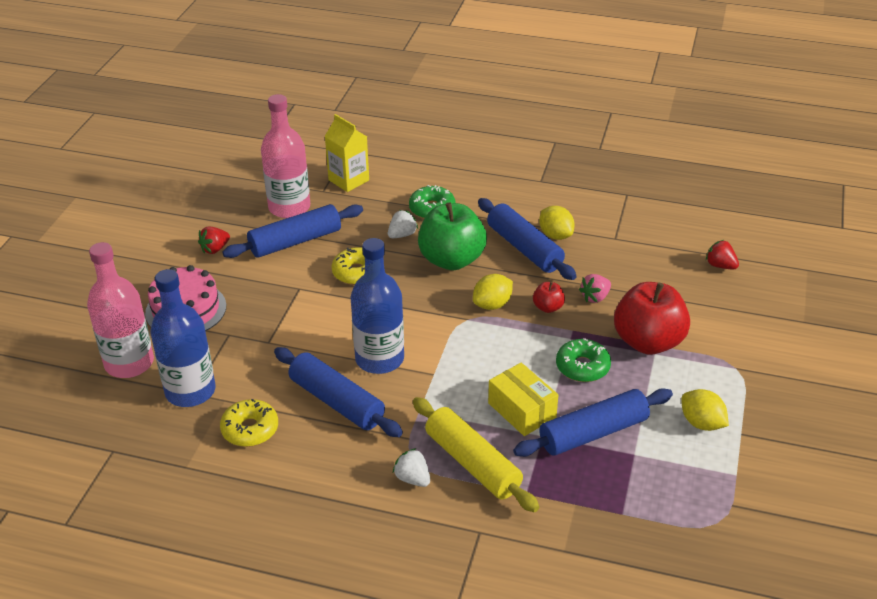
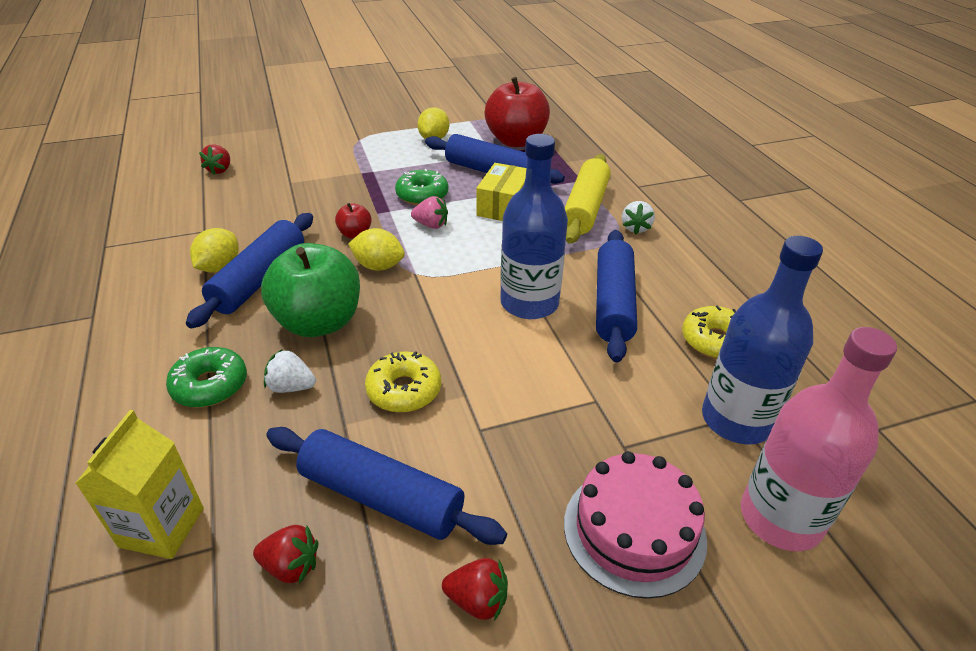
camera: 125 degrees left, 0 degrees up
(289, 207) = (291, 566): pink bottle -> red strawberry
(595, 297) = (317, 215): pink strawberry -> pink strawberry (431, 225)
(648, 342) = (360, 176): red apple -> red apple (516, 141)

